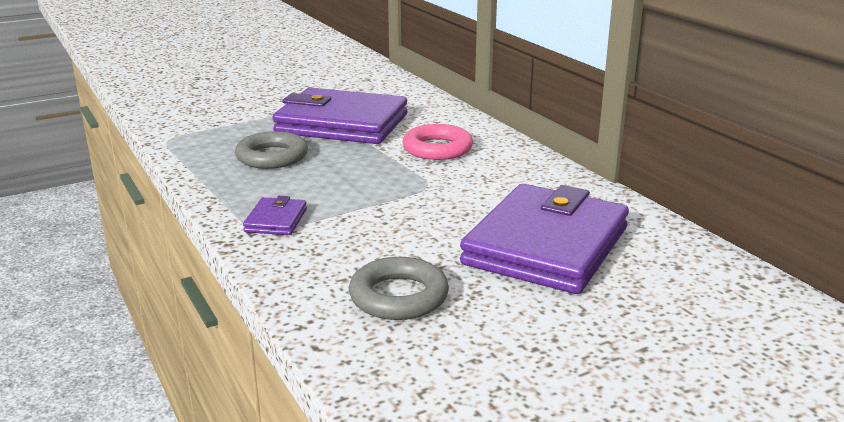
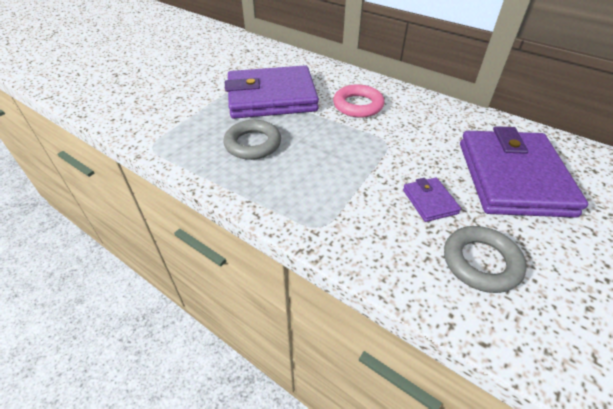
camera: 25 degrees left, 20 degrees up
(276, 220) = (321, 212): purple wallet -> purple wallet (429, 201)

